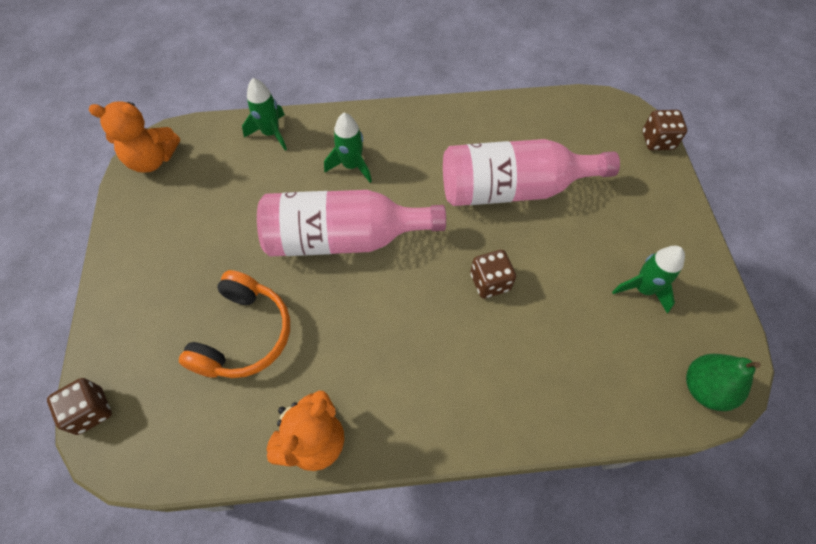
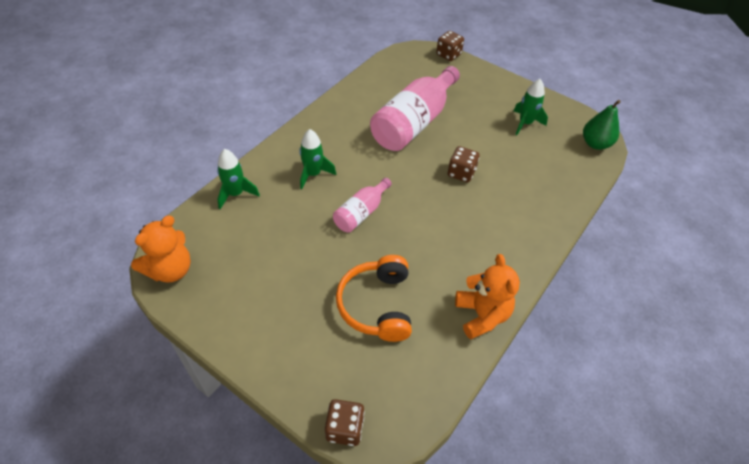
camera: 50 degrees left, 10 degrees down
(244, 335) = (376, 305): orange headphones -> orange headphones turned 150 degrees counterclockwise
(343, 238) = (361, 213): pink bottle -> pink bottle, size x0.52

